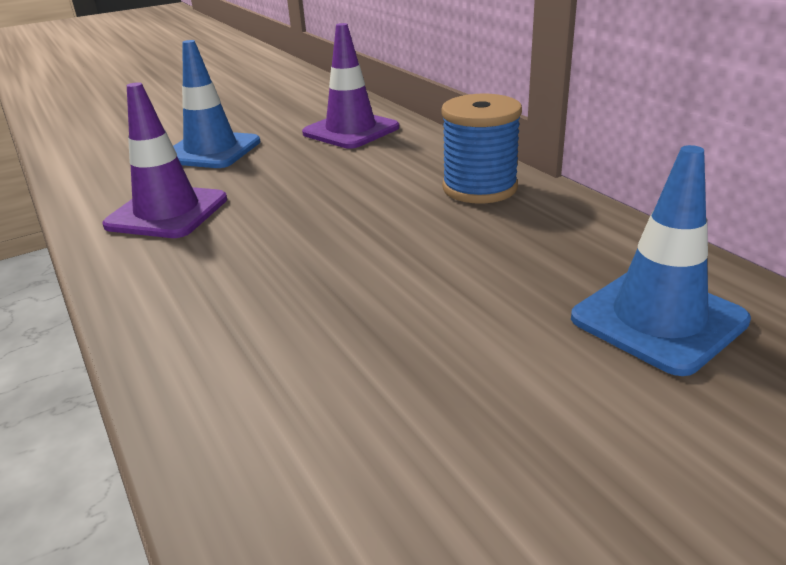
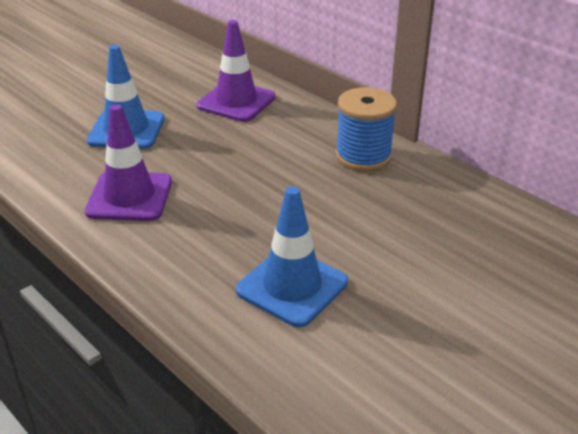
camera: 15 degrees left, 5 degrees up
(658, 319) = (511, 255): blue traffic cone -> blue traffic cone (292, 286)

